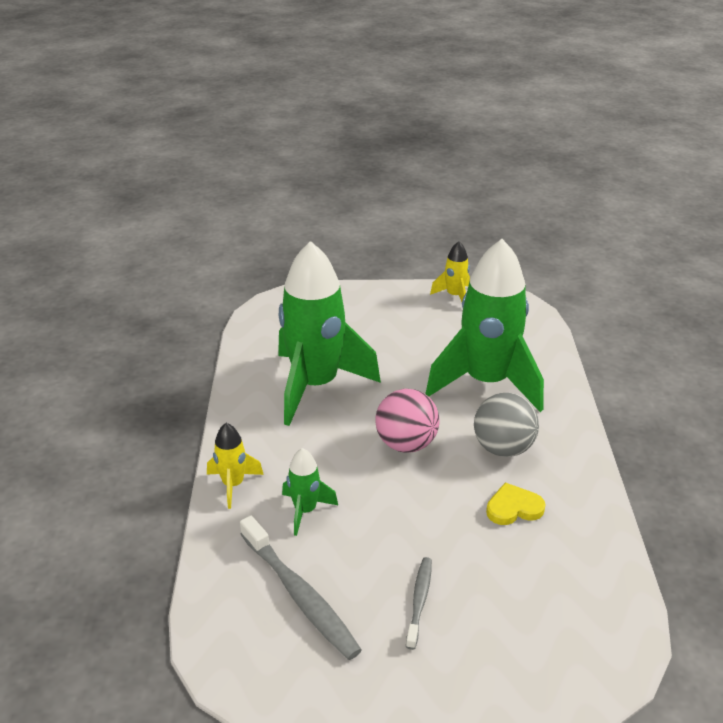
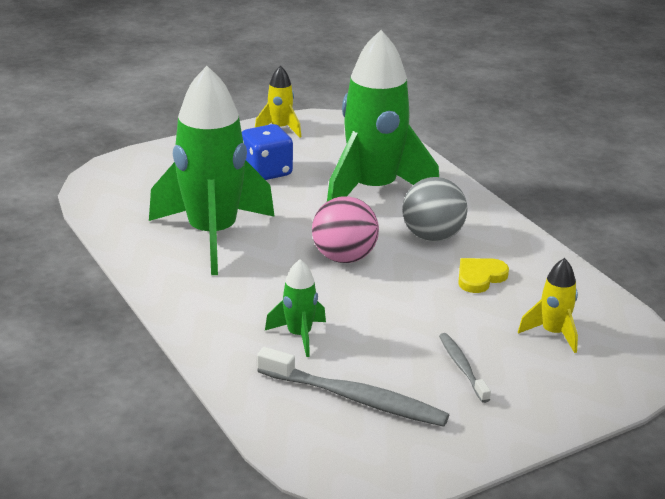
camera: 30 degrees left, 5 degrees down
(233, 485) = (208, 337): yellow rocket -> yellow rocket (553, 333)
(409, 336) = (266, 172): none -> blue dice

